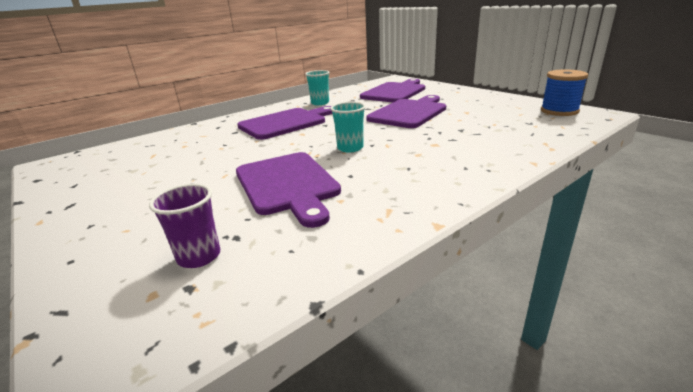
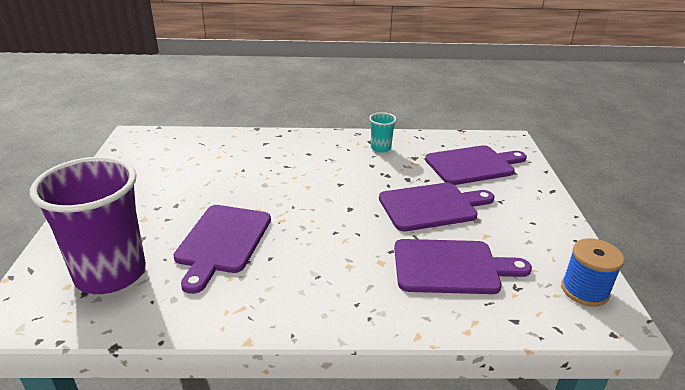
camera: 35 degrees right, 5 degrees up
(199, 256) = (110, 274): purple cup -> purple cup, size x2.32
(286, 123) = (315, 165): purple cutting board -> purple cutting board (451, 267)
(350, 148) = (313, 227): turquoise cup -> none

